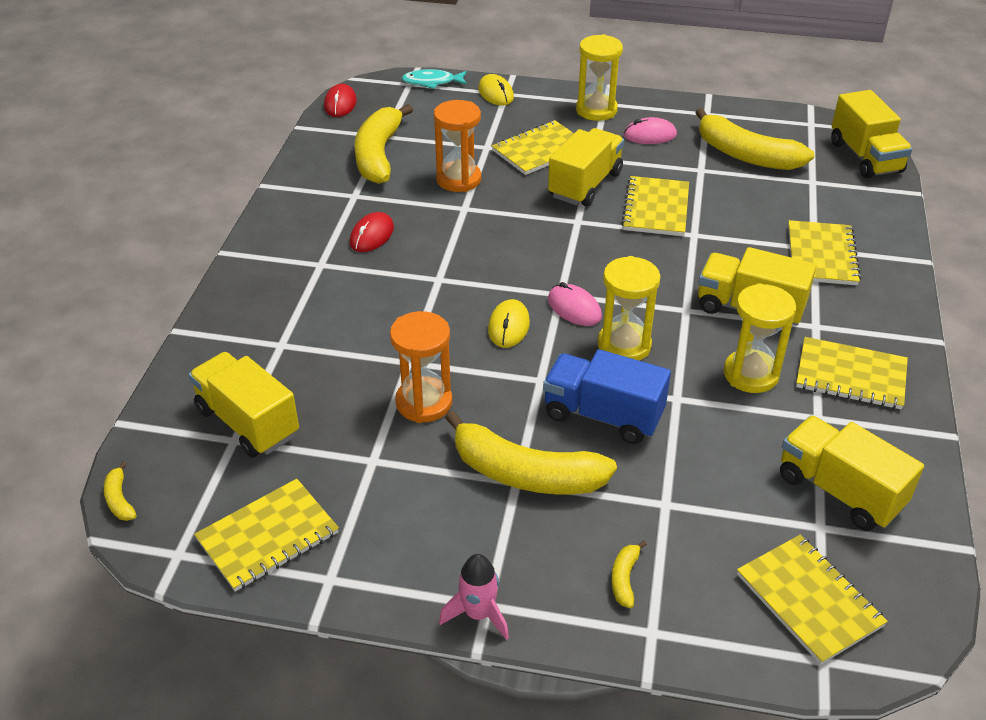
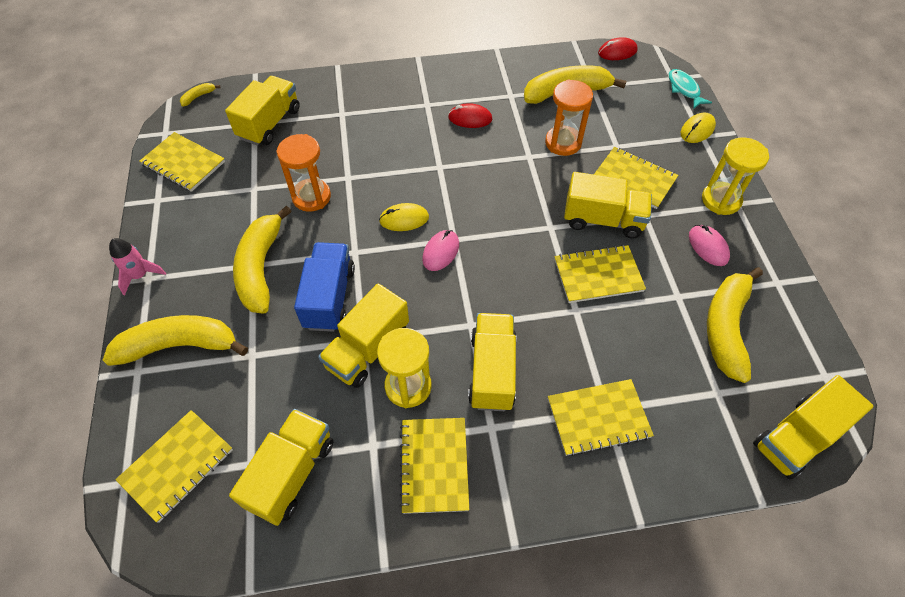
camera: 70 degrees right, 15 degrees up
(624, 345) = (410, 293): yellow hourglass -> none
(624, 578) = (179, 345): yellow banana -> yellow banana, size x2.42
(691, 396) = (368, 349): none -> yellow truck

